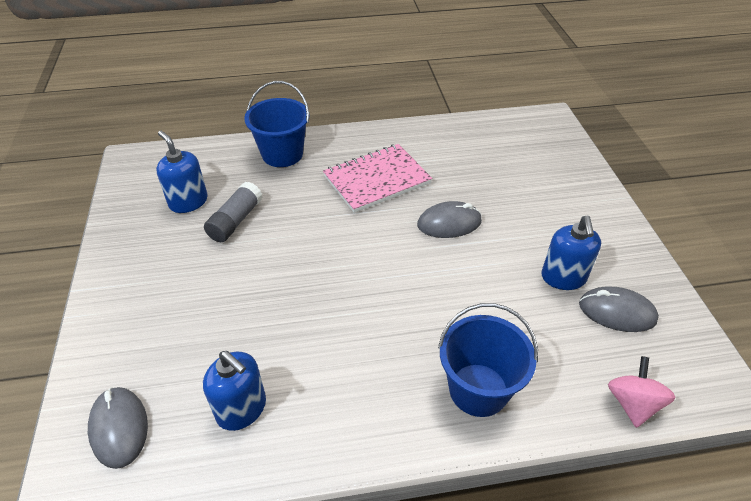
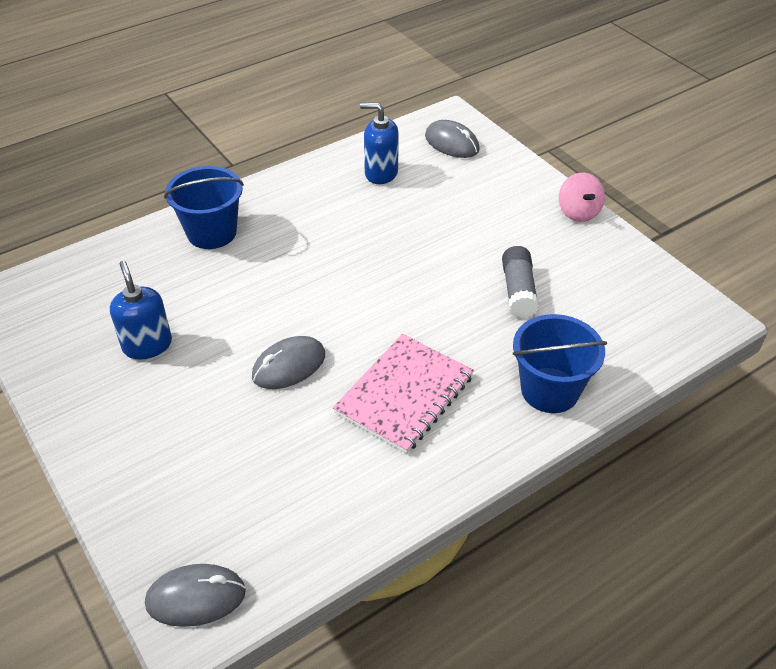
camera: 155 degrees right, 0 degrees up
(188, 202) = (587, 293): blue soap dispenser -> none
(617, 312) = (91, 328): grey mouse -> grey mouse (196, 597)
(632, 403) = (84, 260): pink spinning top -> pink spinning top (578, 212)

